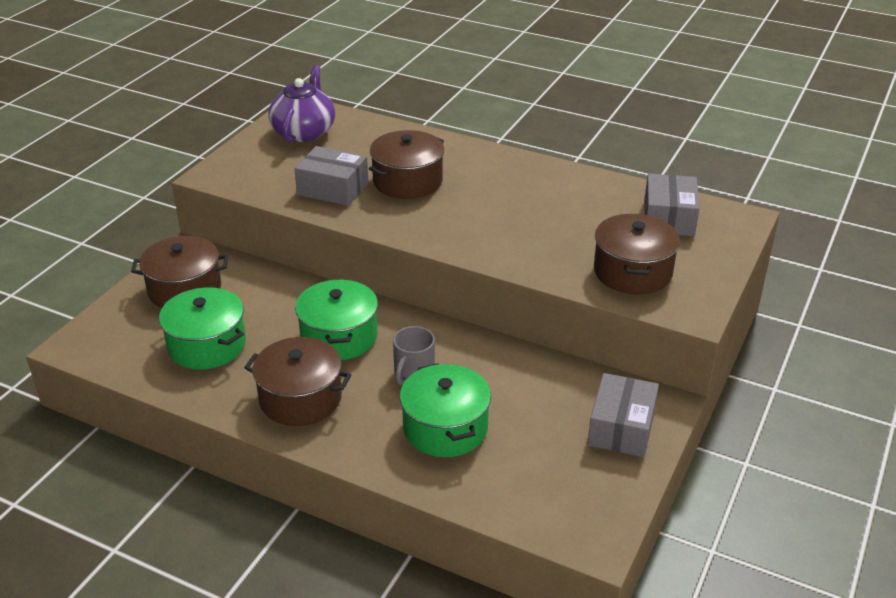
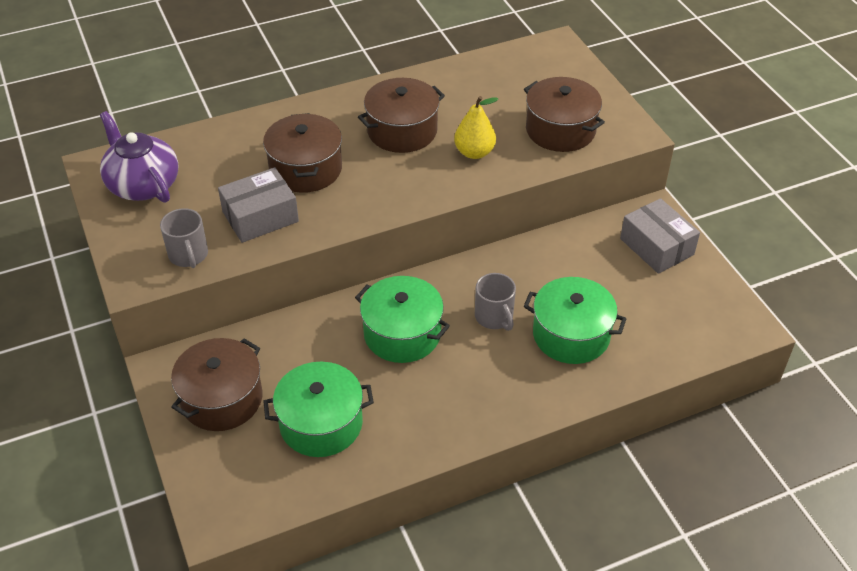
camera: 50 degrees left, 10 degrees up
(259, 182) = (188, 255): none -> grey mug
(300, 398) = (454, 399): brown pot -> brown pot (402, 131)
(537, 243) = (474, 152): none -> yellow pear
(668, 218) = (518, 74): grey box -> none

